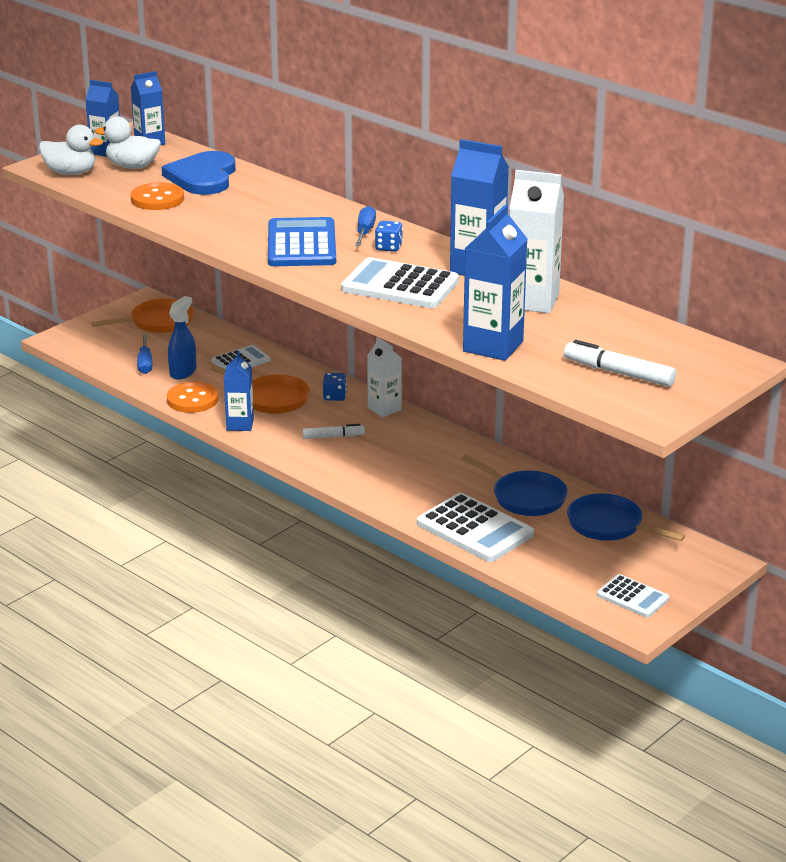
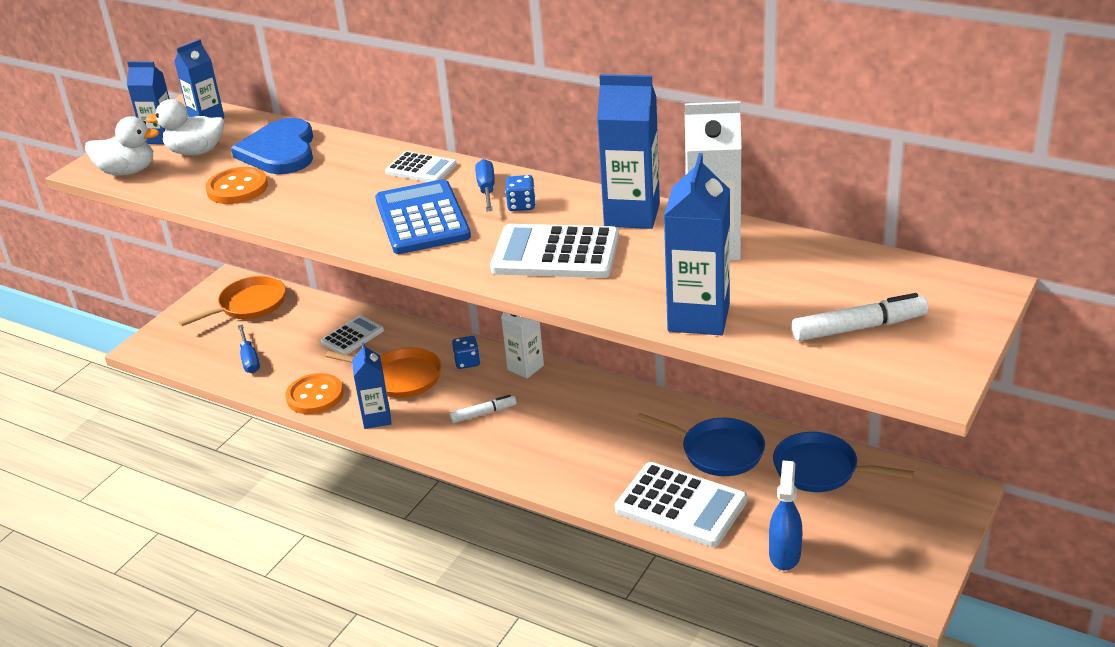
camera: 10 degrees left, 5 degrees up
(183, 372) = (294, 362): blue spray bottle -> blue spray bottle (784, 554)
(618, 373) = (859, 328): white marker -> white marker turned 150 degrees clockwise
(632, 597) = (888, 562): white calculator -> white calculator (421, 169)

